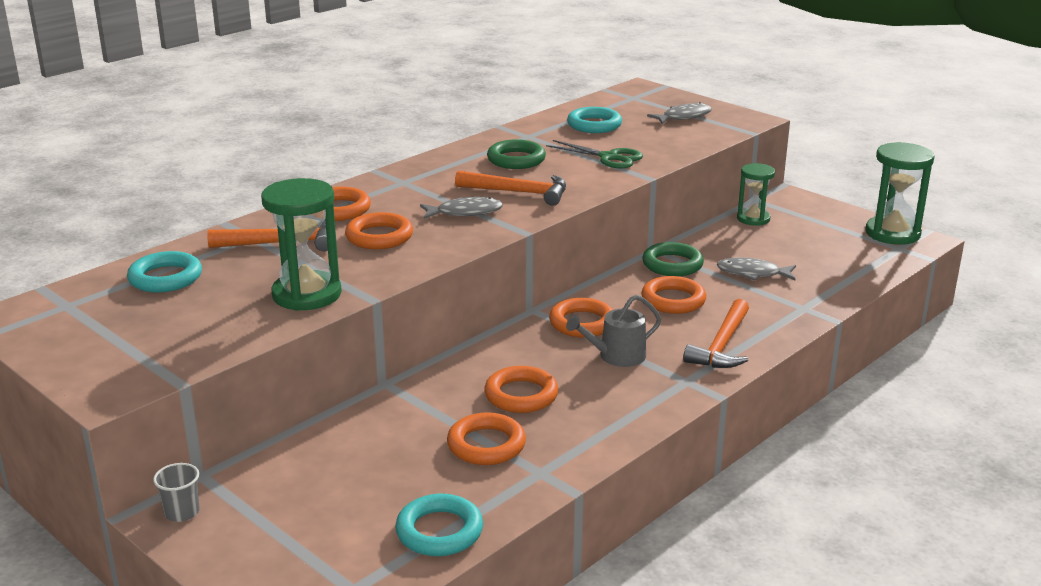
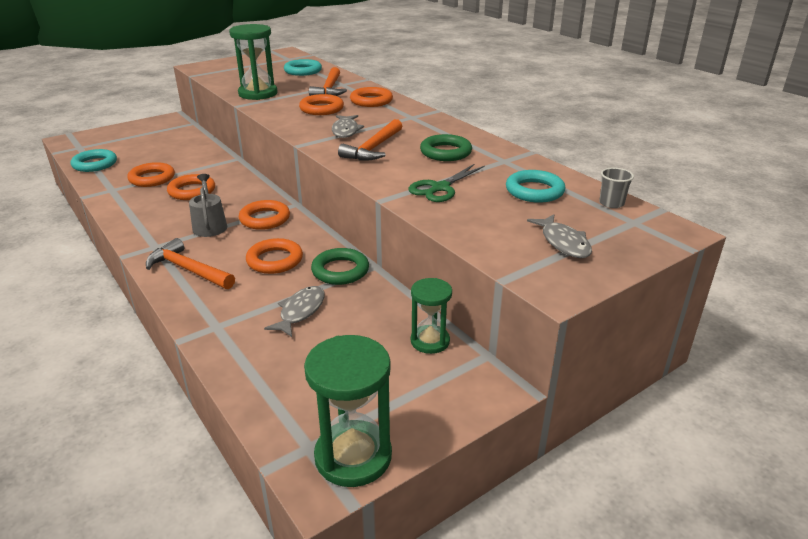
camera: 100 degrees right, 5 degrees up
(182, 512) = (170, 120): grey cup -> grey cup (611, 203)

